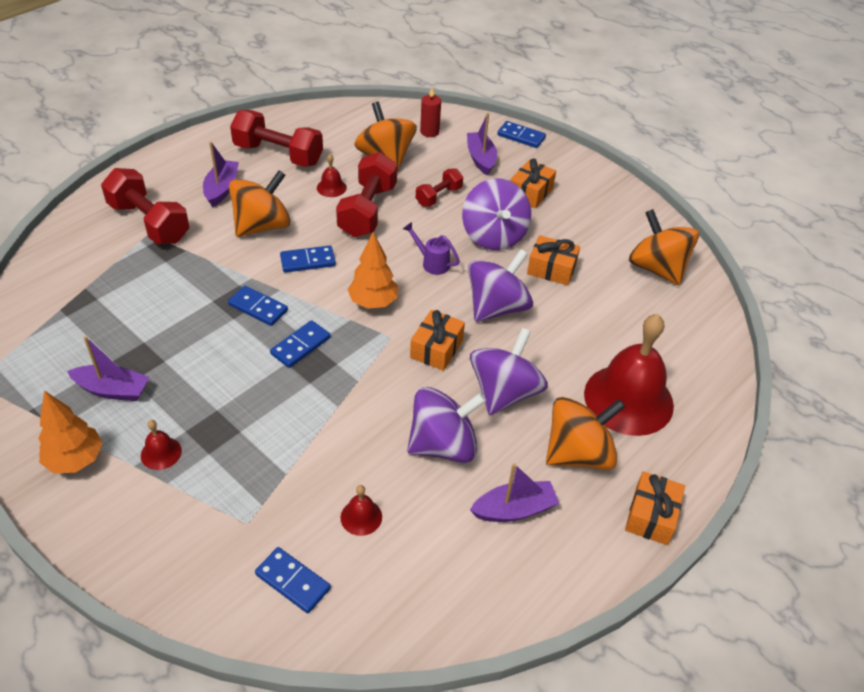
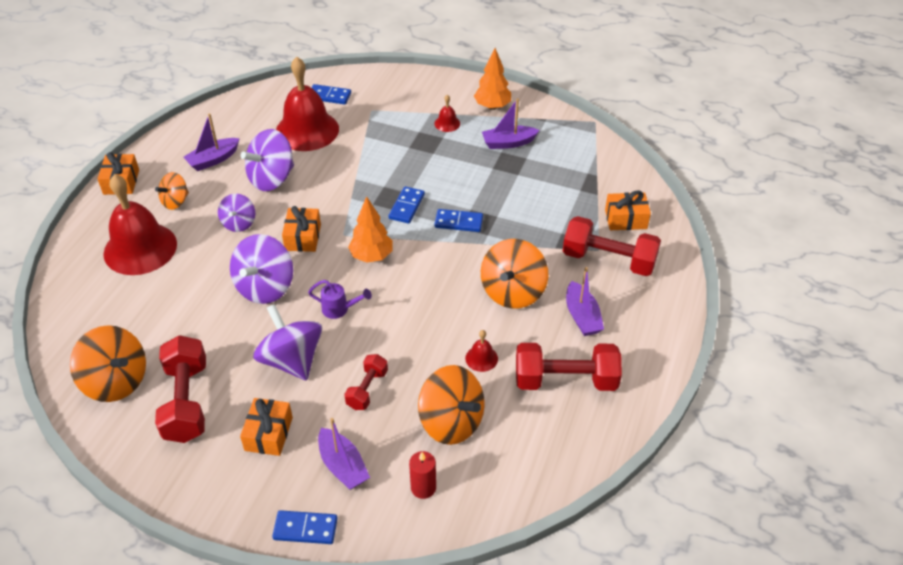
camera: 160 degrees right, 0 degrees up
(308, 261) = (448, 273): blue domino -> none
(361, 517) = (307, 130): red bell -> red bell, size x2.43
(367, 210) = (429, 344): red dumbbell -> red dumbbell (186, 402)
(504, 392) = (239, 223): purple spinning top -> purple spinning top, size x0.59
(551, 269) = (224, 342): orange gift -> orange gift (625, 219)
(578, 453) = (175, 201): orange spinning top -> orange spinning top, size x0.59

